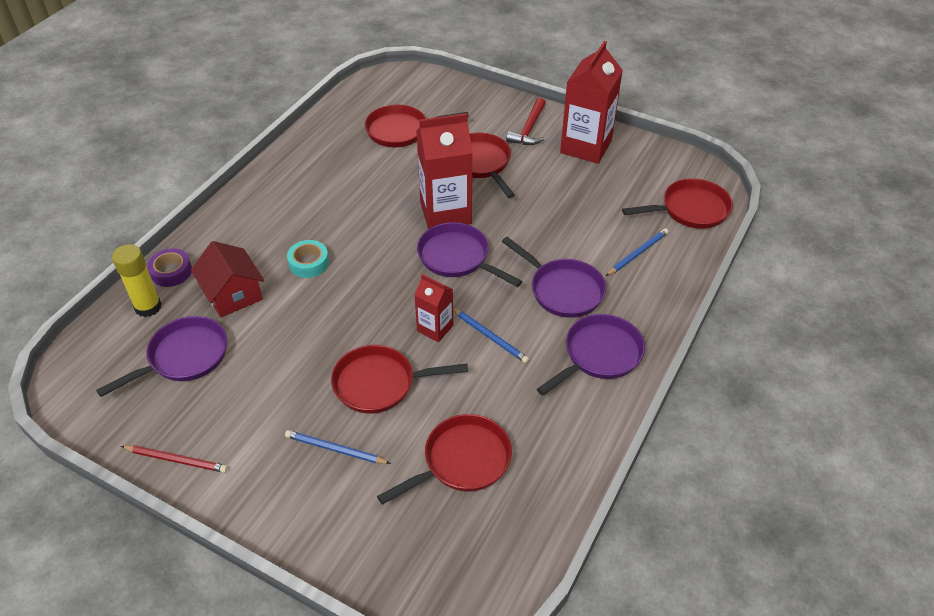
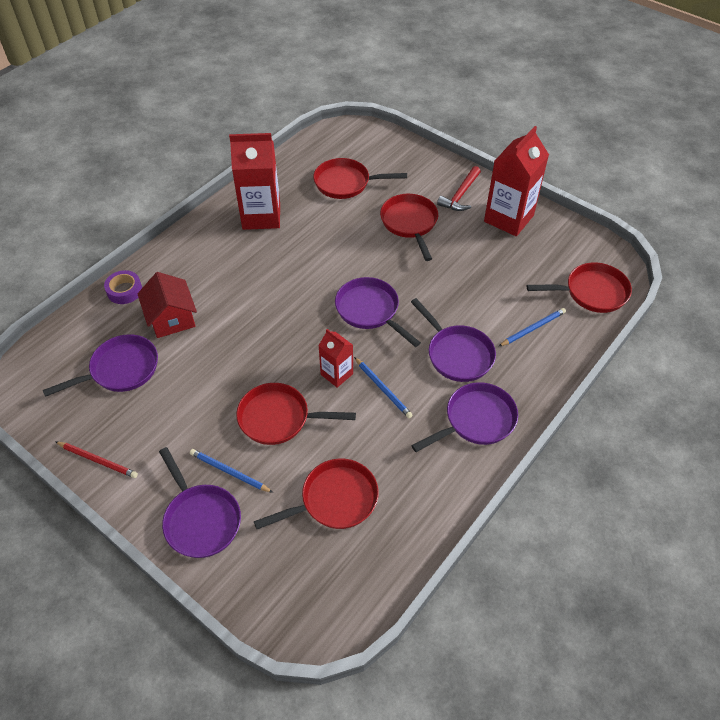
camera: 10 degrees right, 5 degrees up
(148, 307) = (100, 320): yellow glue stick -> none
(309, 263) = (241, 298): turquoise tape -> none
(312, 506) = (201, 520): none -> purple pan
(445, 213) = (368, 267): red carton -> red carton (261, 216)

